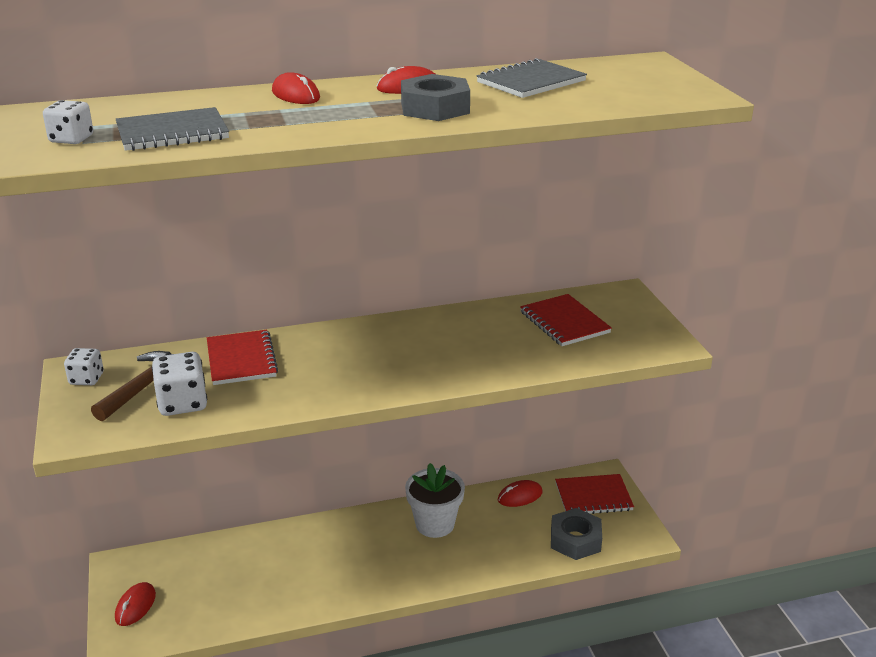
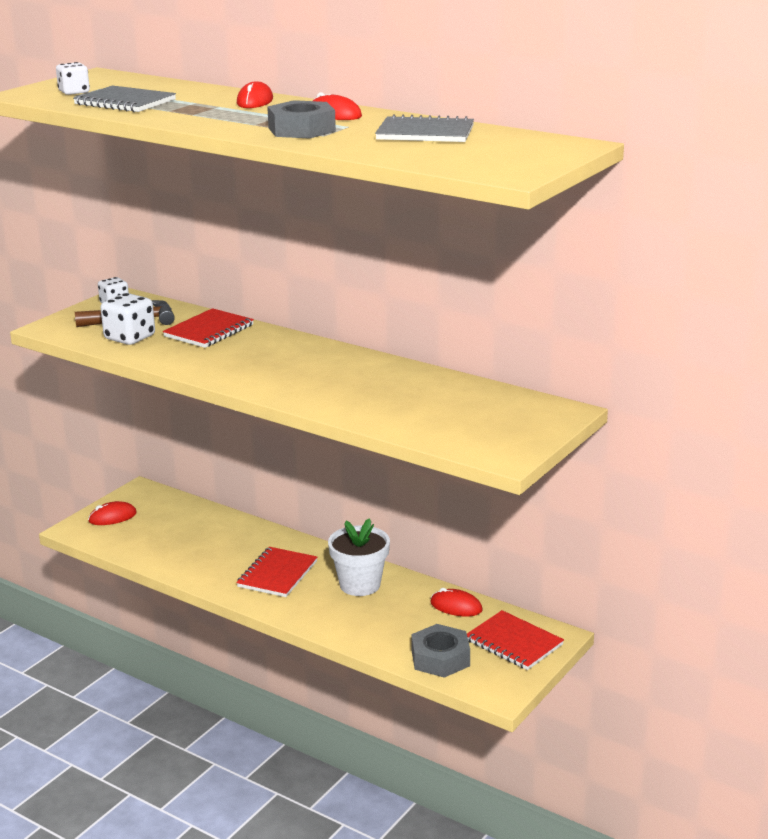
camera: 50 degrees right, 5 degrees down
(564, 322) = (462, 406): red notebook -> red notebook (277, 574)

